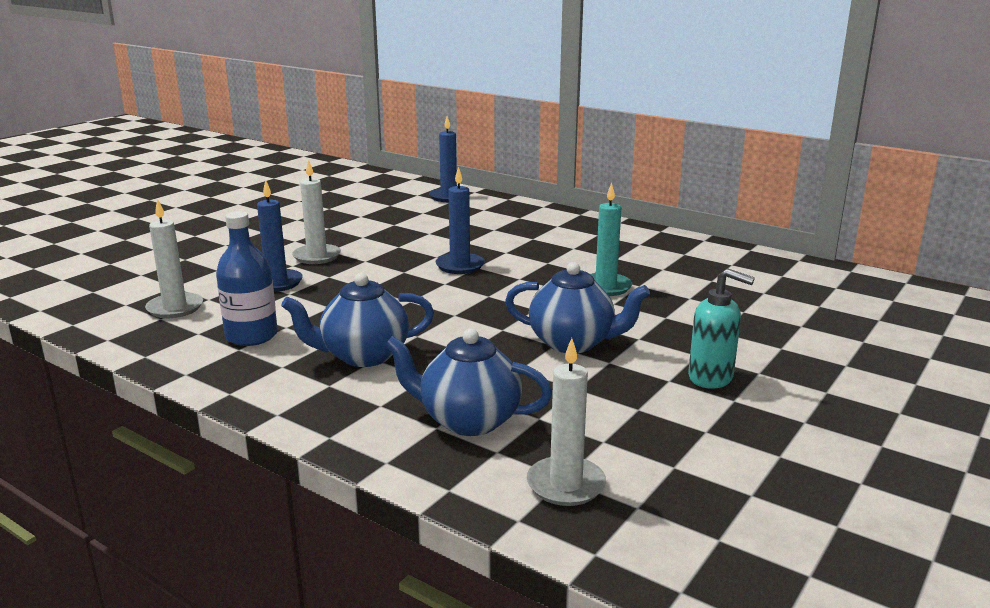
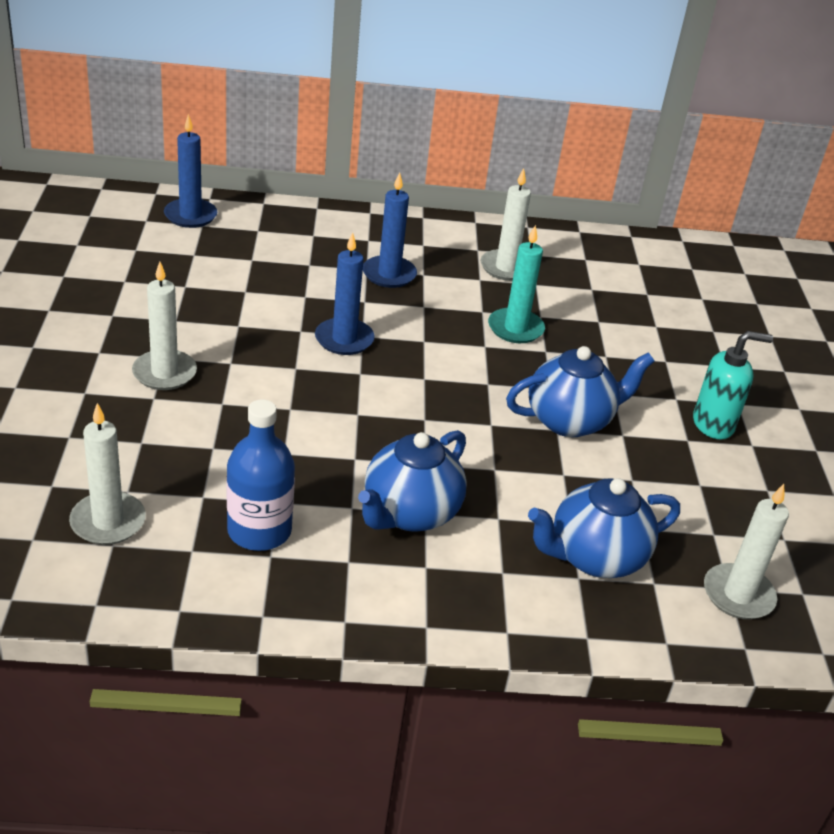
camera: 40 degrees left, 15 degrees up
(276, 283) = (175, 435): blue candle -> blue candle (389, 274)
(649, 256) = (506, 268): none -> white candle

